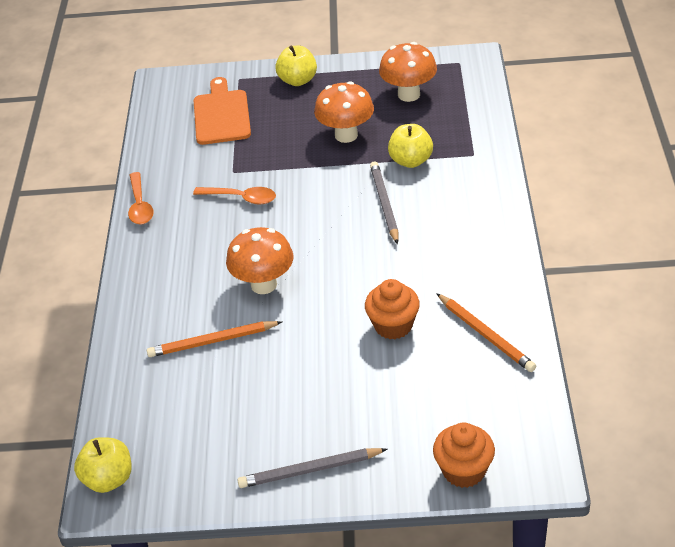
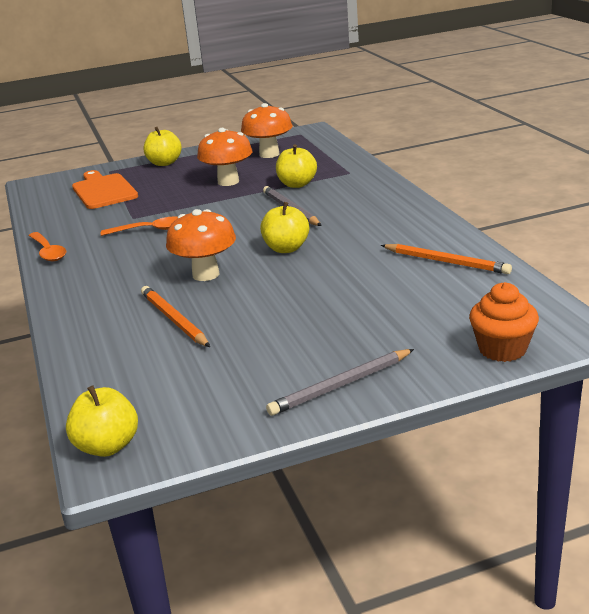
camera: 20 degrees left, 15 degrees down
(212, 341) = (174, 320): orange pencil -> orange pencil turned 90 degrees clockwise
(351, 267) = (286, 248): none -> yellow apple
(393, 325) = (353, 274): orange cupcake -> none

